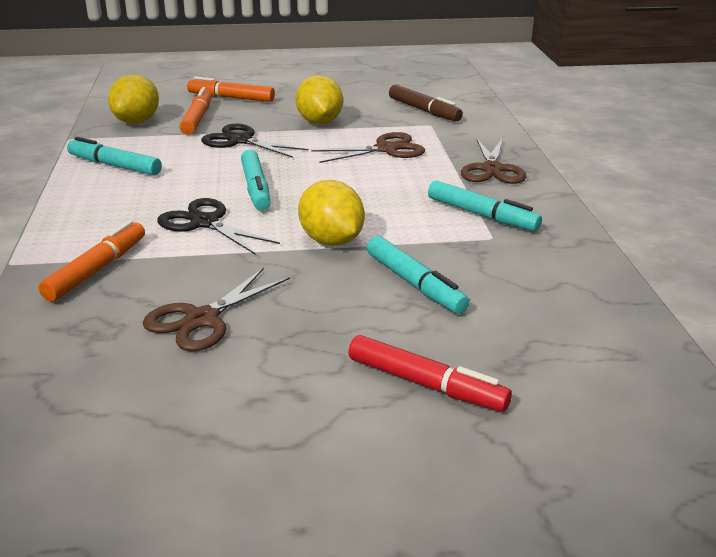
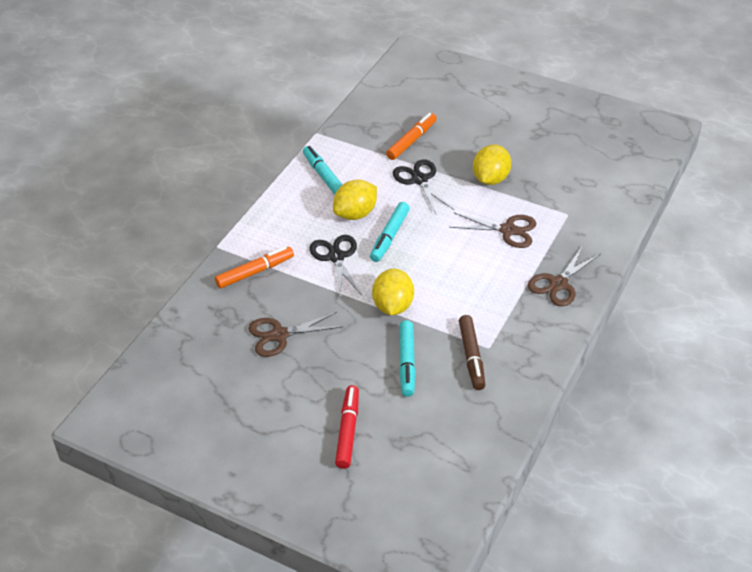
camera: 35 degrees right, 15 degrees up
(137, 121) = (370, 129): yellow lemon -> yellow lemon (355, 214)
(231, 98) = (454, 122): orange marker -> none
(424, 110) = (580, 194): brown marker -> brown marker (471, 357)
(426, 384) = (348, 431): red marker -> red marker turned 150 degrees counterclockwise
(482, 215) = (503, 325): turquoise marker -> none

